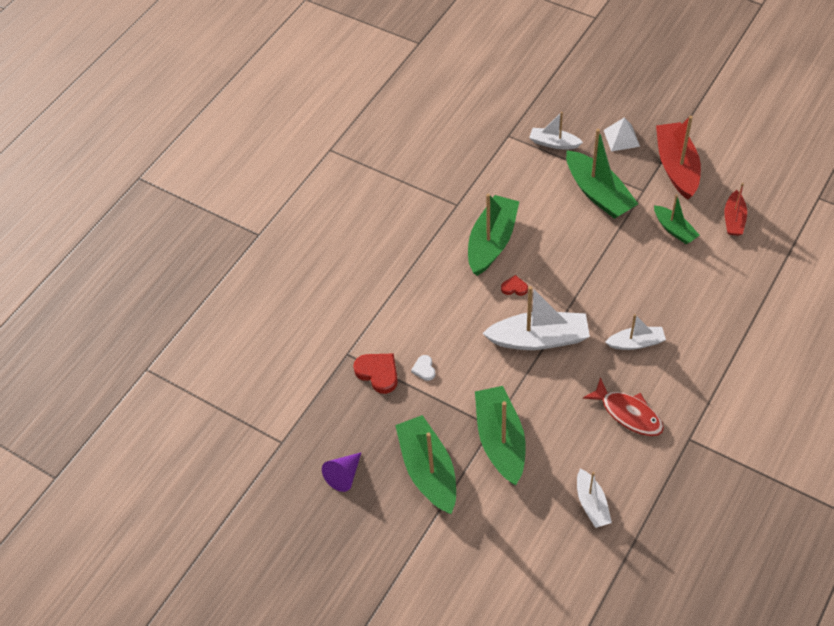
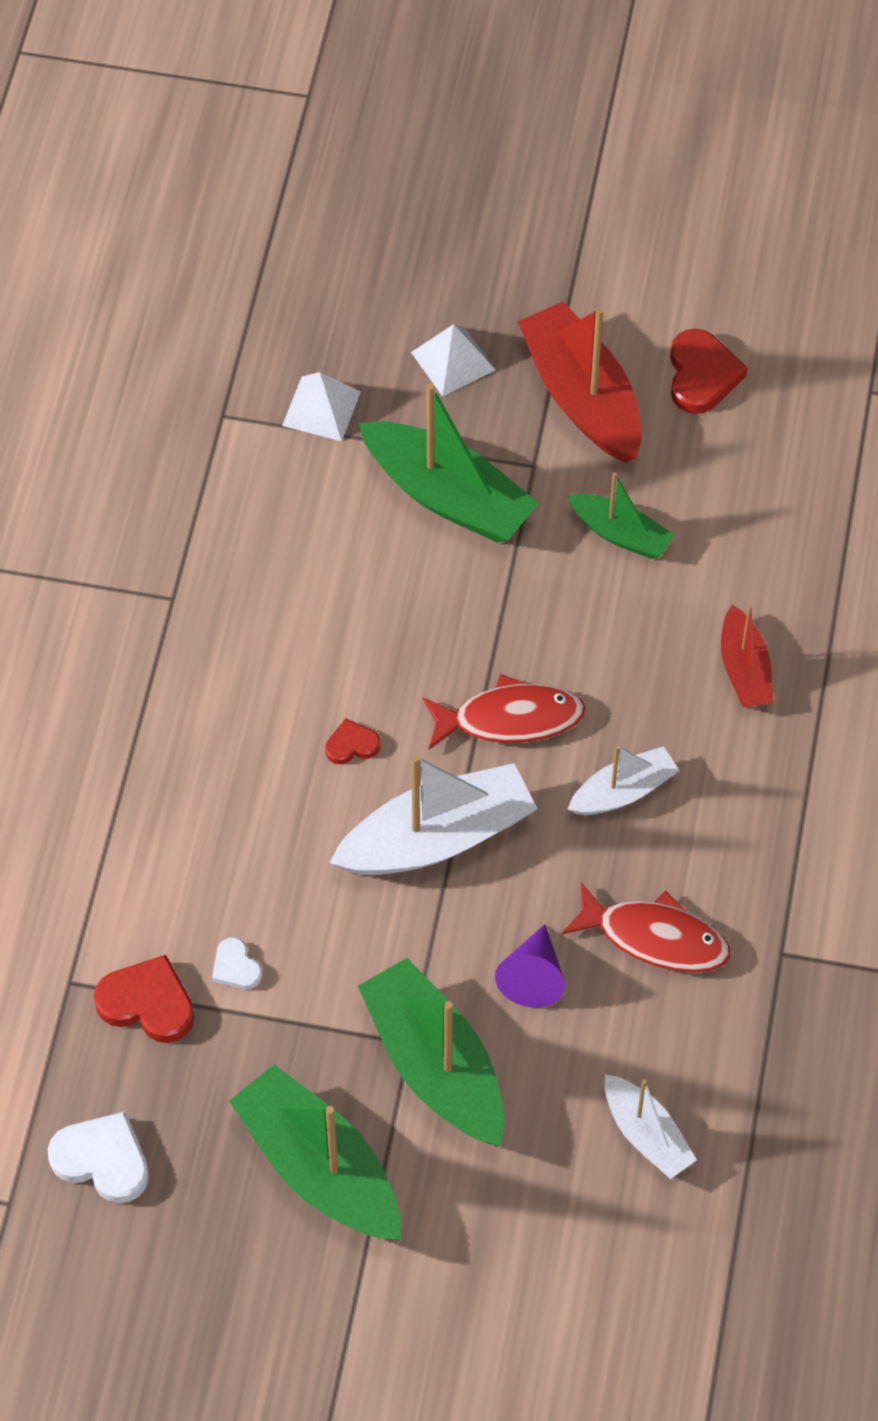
camera: 25 degrees left, 5 degrees up
(330, 436) = (102, 1160): none -> white heart
(344, 475) = (160, 1229): purple cone -> purple cone (533, 976)
(492, 242) = (273, 660): green boat -> none
(554, 143) = (321, 408): white boat -> white pyramid
(593, 296) = (510, 719): none -> red fish
(734, 219) = (726, 481): red boat -> red boat (744, 669)
(737, 171) = (701, 375): none -> red heart

